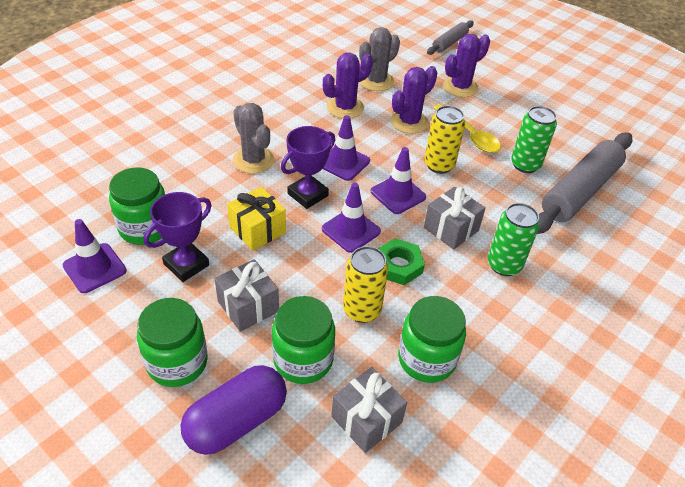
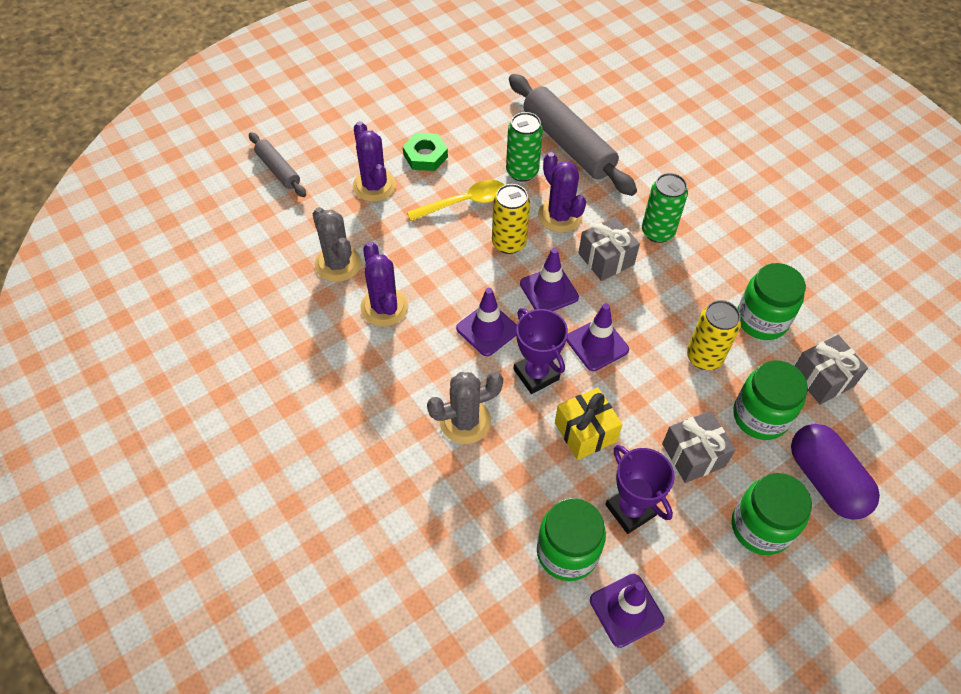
camera: 75 degrees left, 10 degrees up
(398, 265) = (650, 314): green nut -> green nut (425, 156)
(409, 122) = (428, 251): purple cactus -> purple cactus (559, 216)

